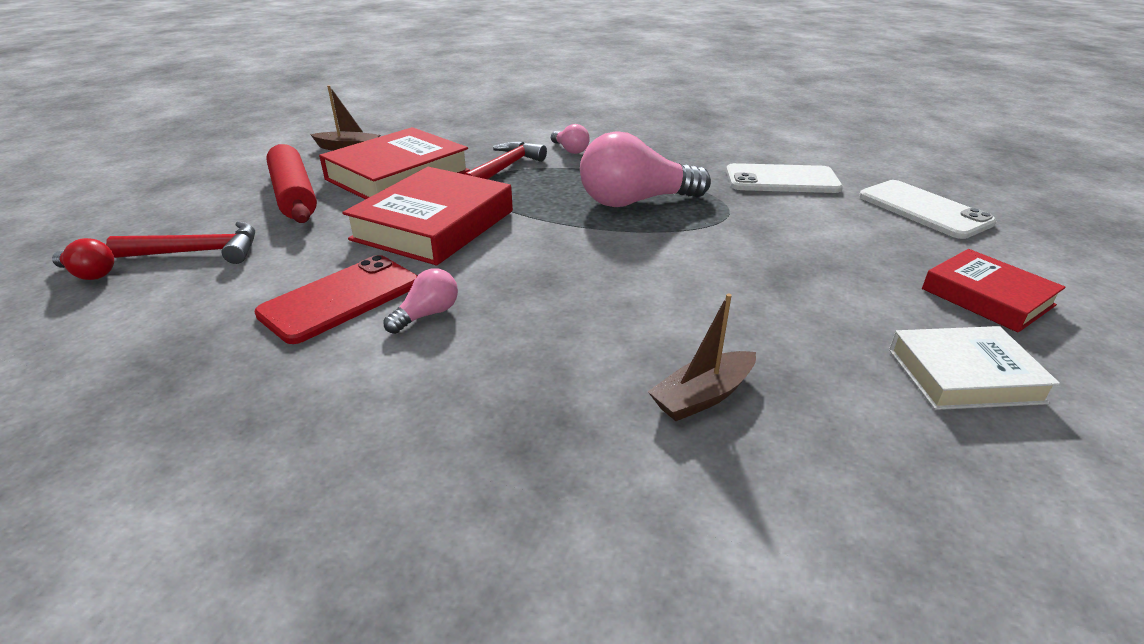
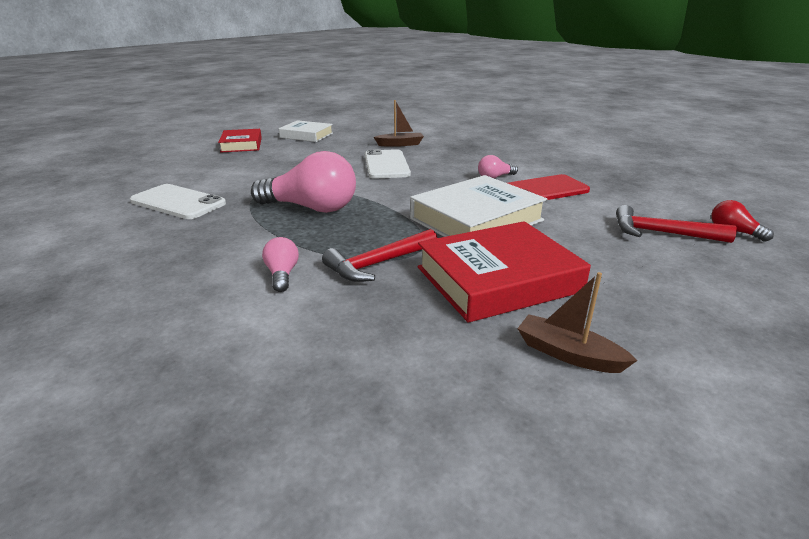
camera: 155 degrees left, 5 degrees down
(294, 195) = (611, 275): red rolling pin -> none
(434, 225) = (476, 219): red book -> white book
(923, 209) = (156, 171): white phone -> white phone (386, 165)

